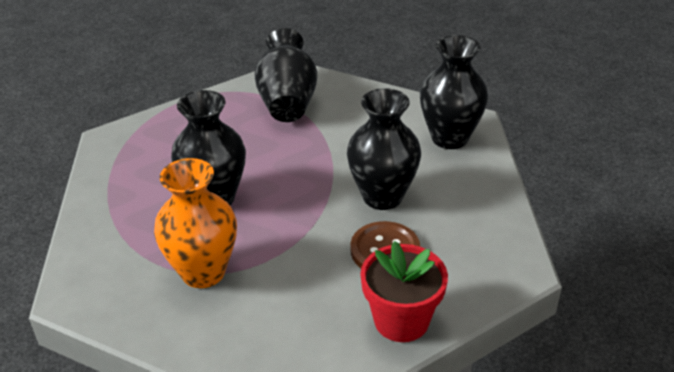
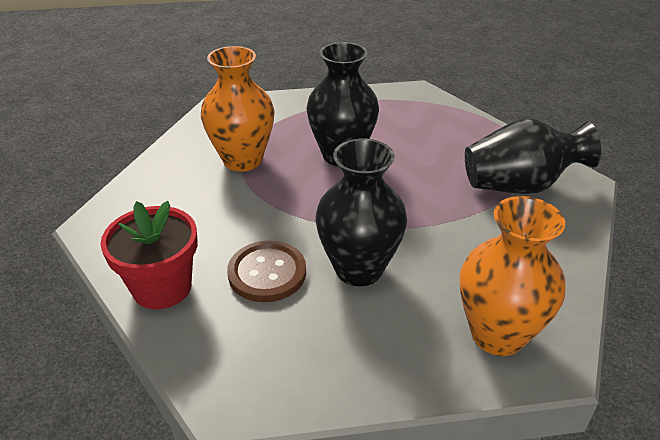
camera: 85 degrees right, 0 degrees up
(449, 138) = (497, 334): black vase -> orange vase

